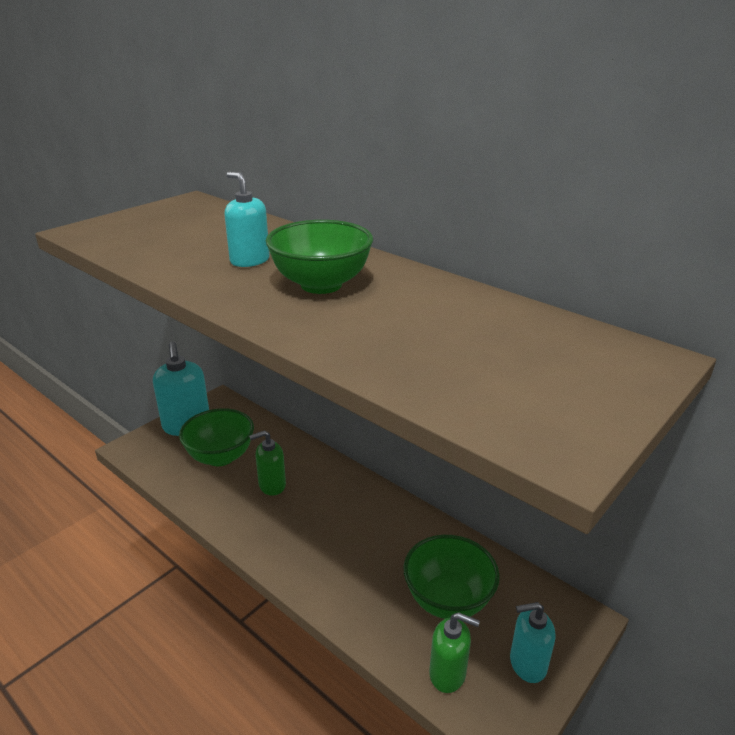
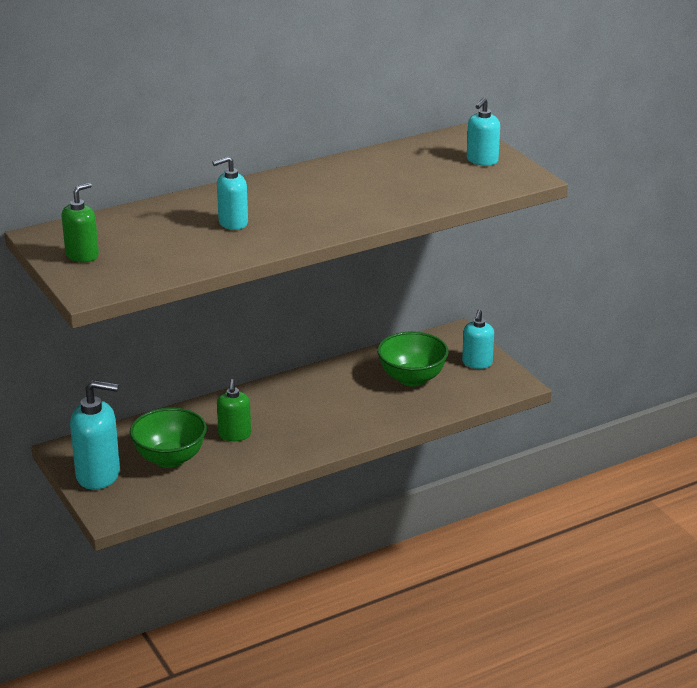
camera: 70 degrees left, 0 degrees up
(321, 285) = (301, 203): green bowl -> none
(448, 674) = (469, 393): green soap dispenser -> green soap dispenser (82, 255)
(579, 389) = (482, 160): none -> turquoise soap dispenser

